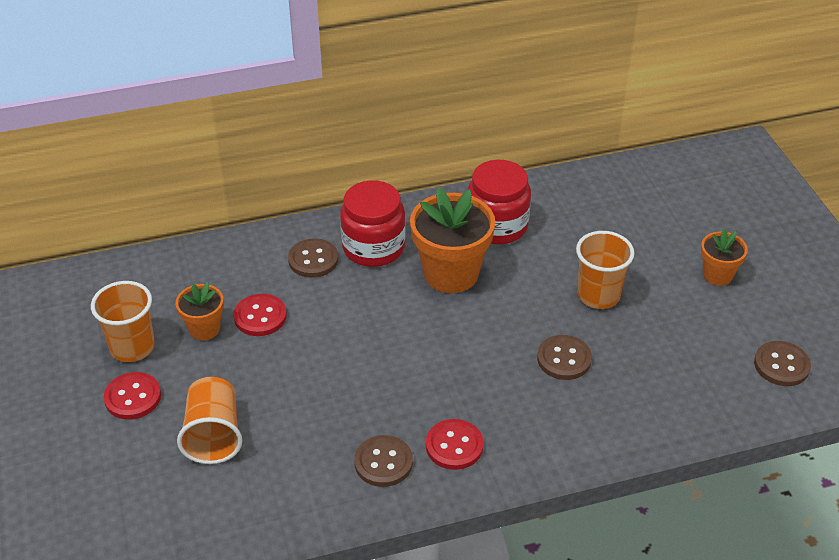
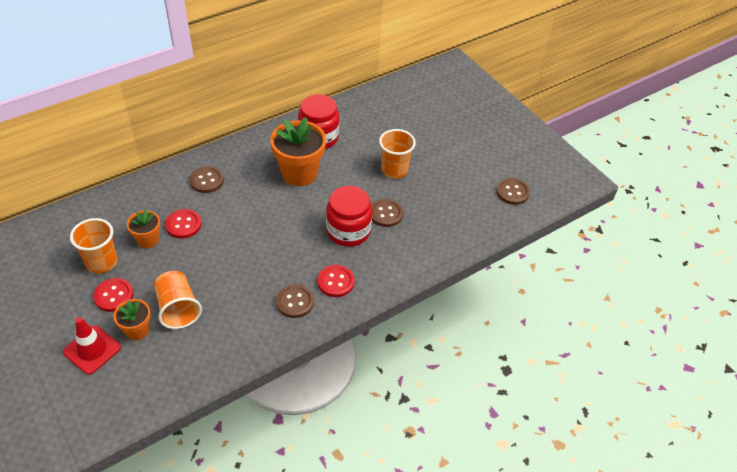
camera: 20 degrees left, 5 degrees up
(79, 467) = (92, 350): none -> red traffic cone
(373, 247) = (244, 165): red jar -> red jar (348, 231)
(717, 275) = (460, 144): orange flower pot -> orange flower pot (137, 330)

